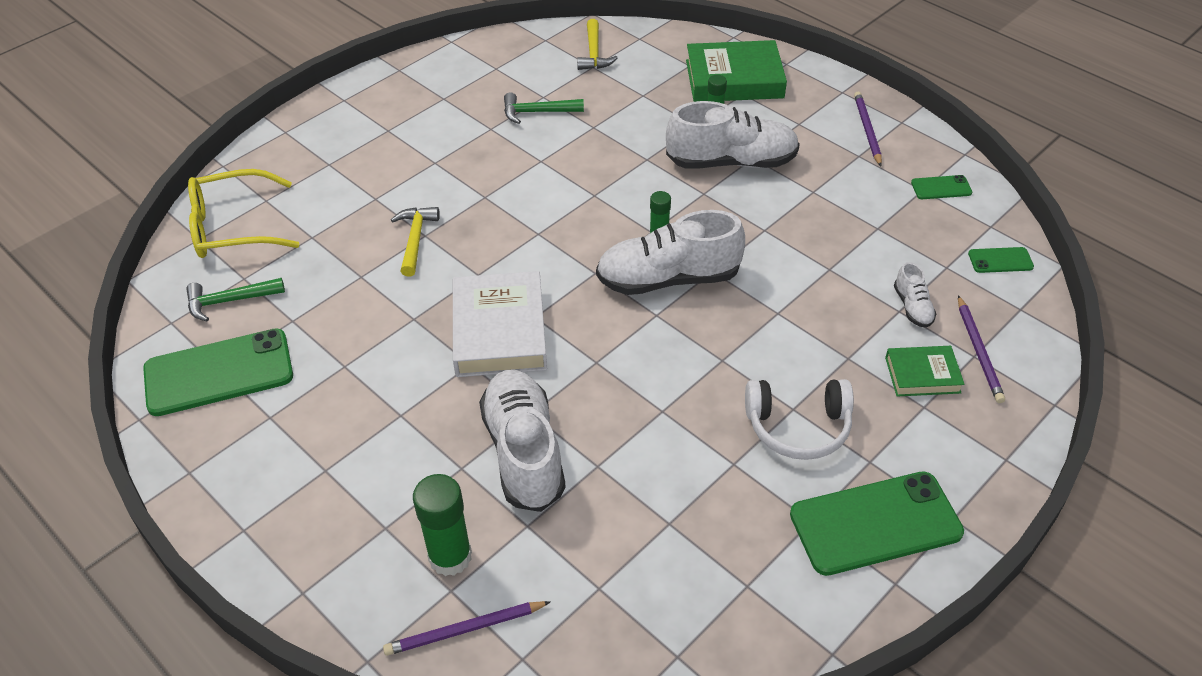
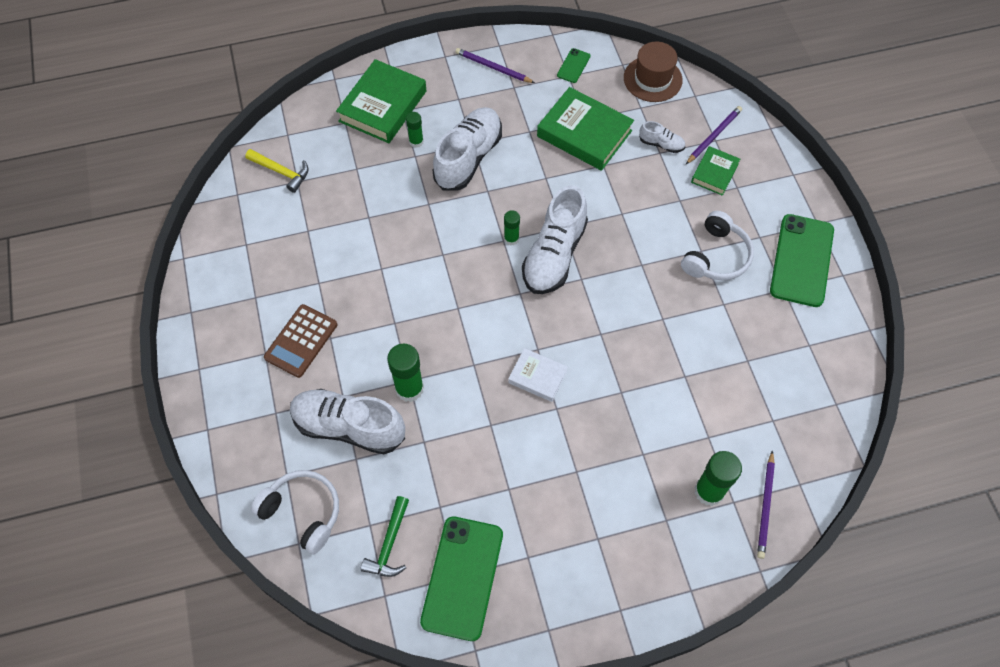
camera: 60 degrees left, 15 degrees up
(233, 227) = (303, 512): yellow glasses -> white headphones
(415, 239) = (409, 389): yellow hammer -> green glue stick
(417, 146) = (301, 341): none -> brown calculator
(499, 331) = (537, 377): white book -> white book, size x0.55
(523, 452) = (651, 412): white shoe -> white shoe (349, 427)
(537, 112) = (323, 243): green hammer -> none
(856, 235) = (584, 133): none -> green book
(979, 351) = (714, 136): purple pencil -> purple pencil turned 75 degrees counterclockwise
(1000, 260) = (652, 79): green phone -> brown hat

